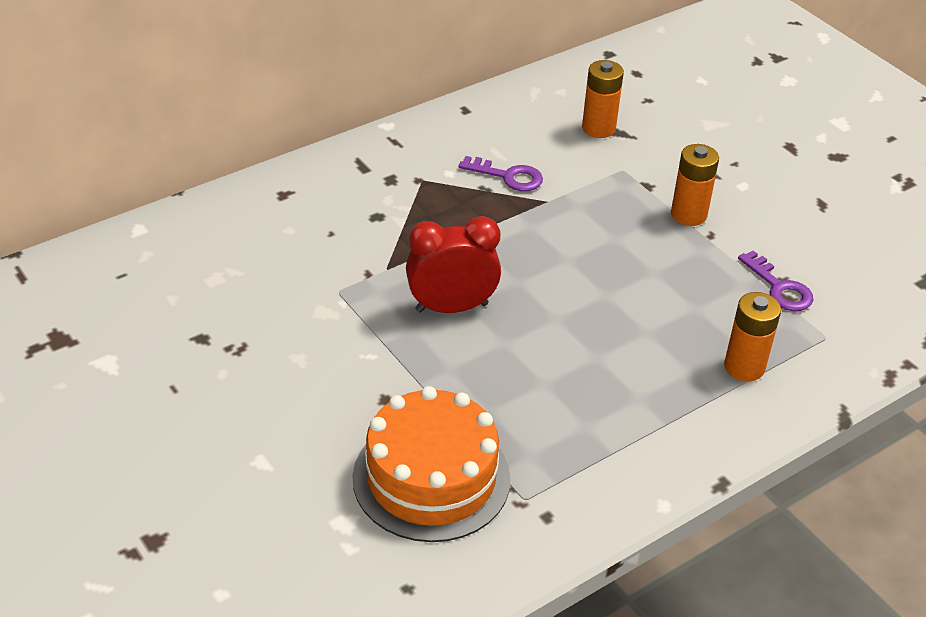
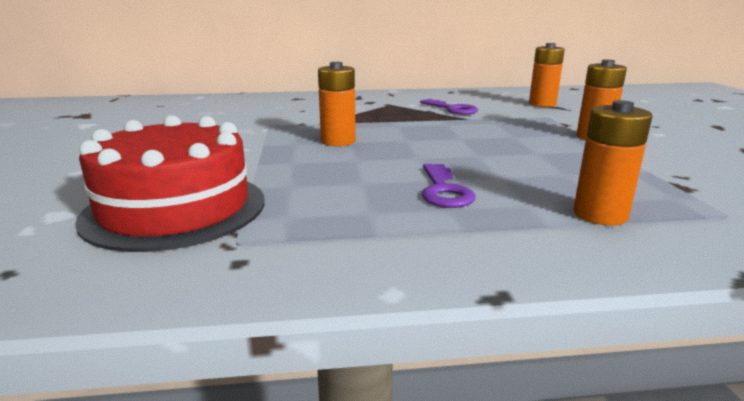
camera: 30 degrees right, 20 degrees down
(431, 478) = (175, 208): orange cake -> red cake
(451, 307) = (338, 141): red clock -> orange battery
(779, 288) = (675, 179): purple key -> purple key (444, 191)

